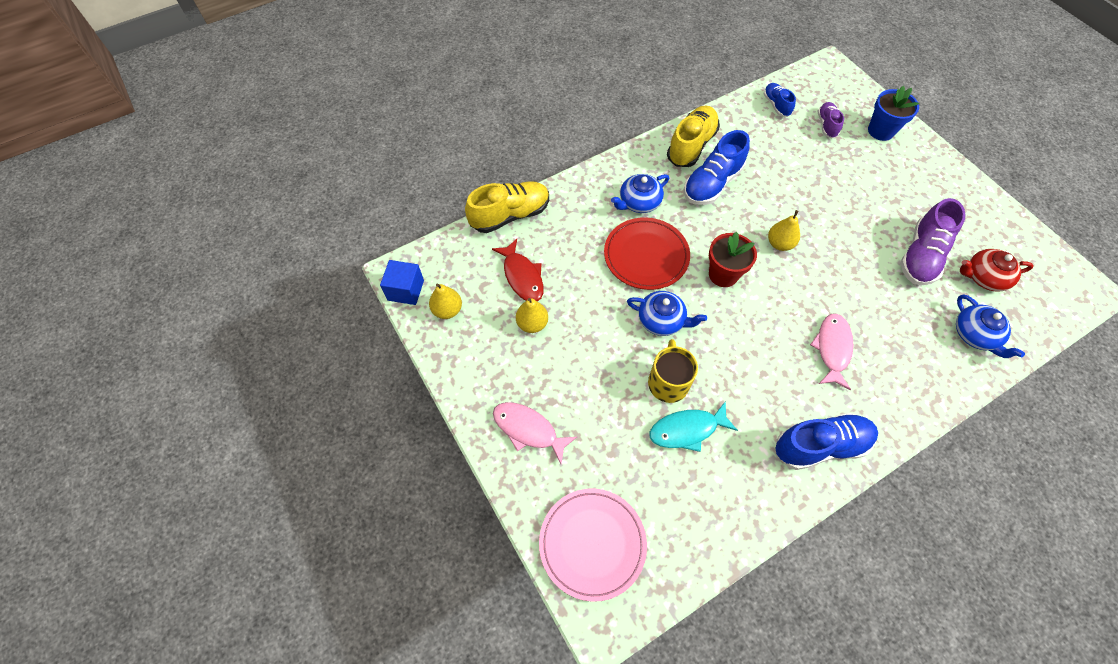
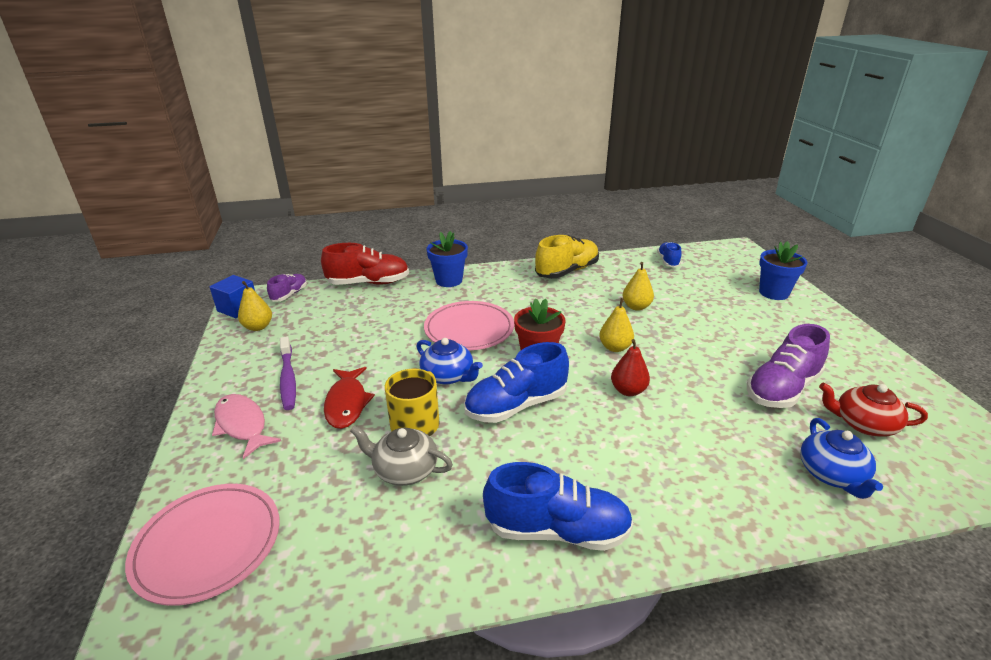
camera: 20 degrees right, 30 degrees down
(510, 215) = (368, 283): yellow shoe -> red shoe
(522, 276) = (343, 320): red fish -> red fish (347, 403)
(527, 366) = (288, 379): none -> purple toothbrush
(532, 324) = (321, 351): yellow pear -> yellow pear (636, 307)
(587, 190) = (449, 280): none -> blue flower pot
(639, 202) = (490, 295): blue teapot -> none
(646, 256) = (469, 329): red plate -> pink plate
(687, 430) = (404, 469): turquoise fish -> grey teapot
(712, 183) = (571, 296): blue shoe -> blue shoe (516, 405)
(811, 293) = (628, 390): none -> red pear
(826, 125) = (714, 280): purple shoe -> purple shoe (289, 295)
(832, 349) = (627, 442): pink fish -> none

